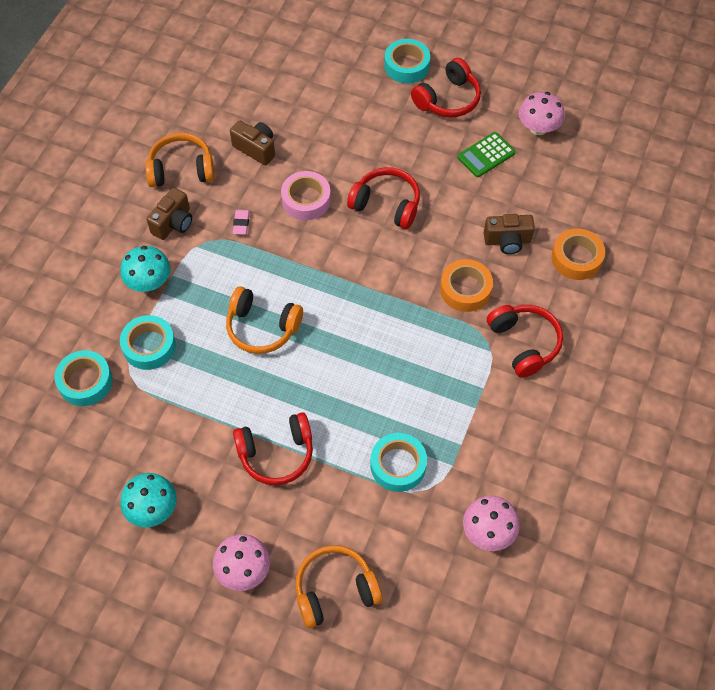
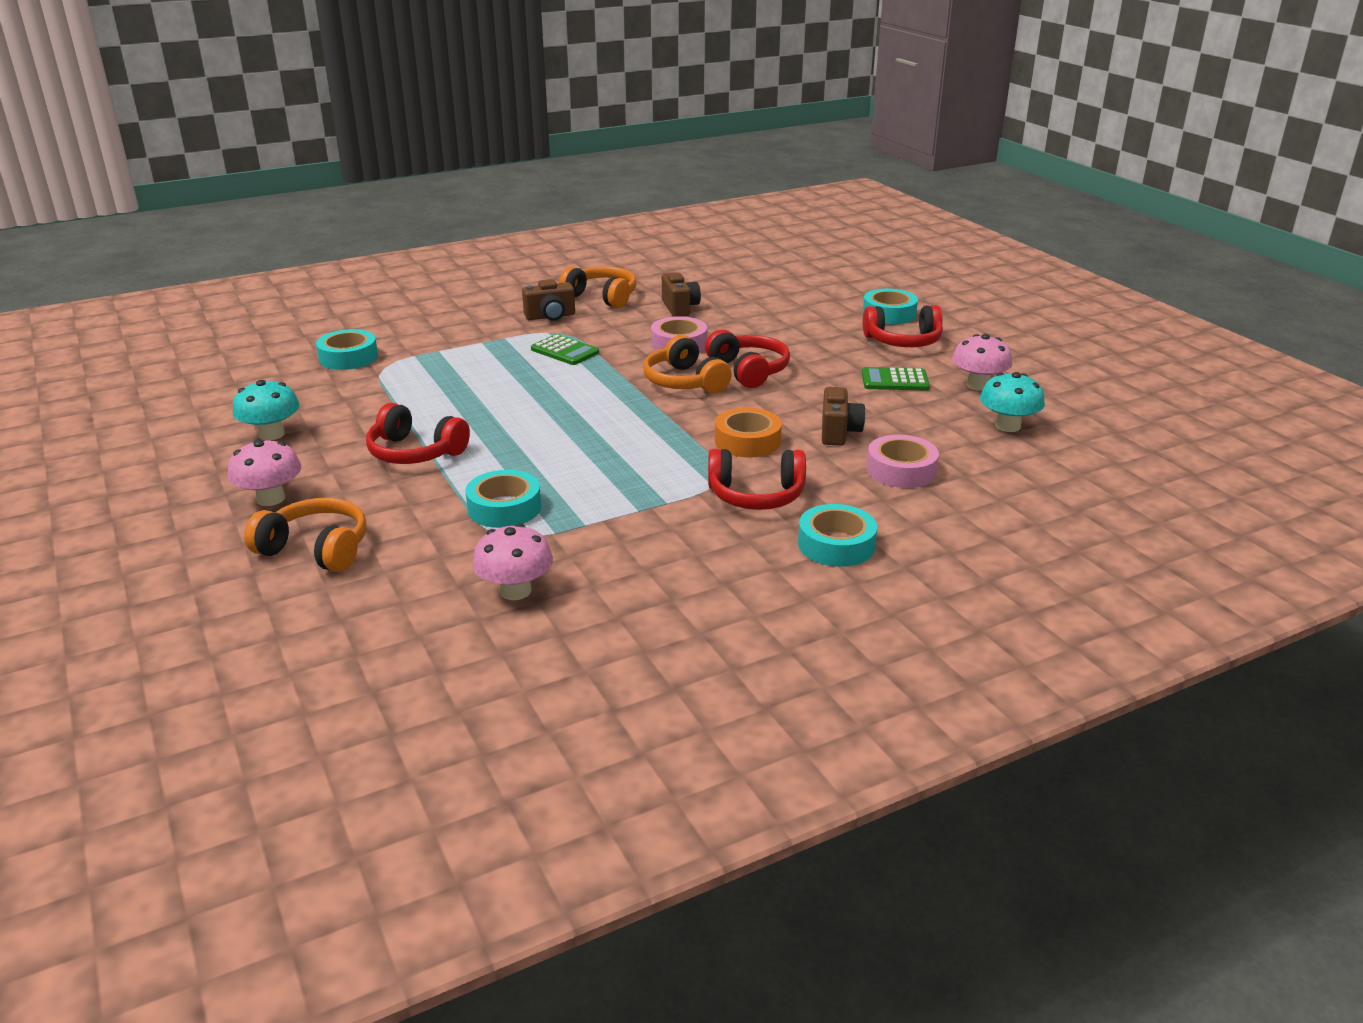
camera: 40 degrees right, 30 degrees down
(149, 282) = (481, 334): turquoise mushroom -> turquoise mushroom (1007, 426)
(149, 346) = (424, 361): turquoise tape -> turquoise tape (836, 544)
(237, 263) = (564, 351): none -> green calculator
(241, 223) = (603, 335): pink eraser -> none
(262, 327) = (526, 387): orange headphones -> orange headphones (684, 382)
(507, 241) = (838, 432): brown camera -> brown camera turned 120 degrees counterclockwise
(524, 343) = (756, 495): red headphones -> red headphones turned 75 degrees clockwise
(576, 258) = (901, 470): orange tape -> pink tape

